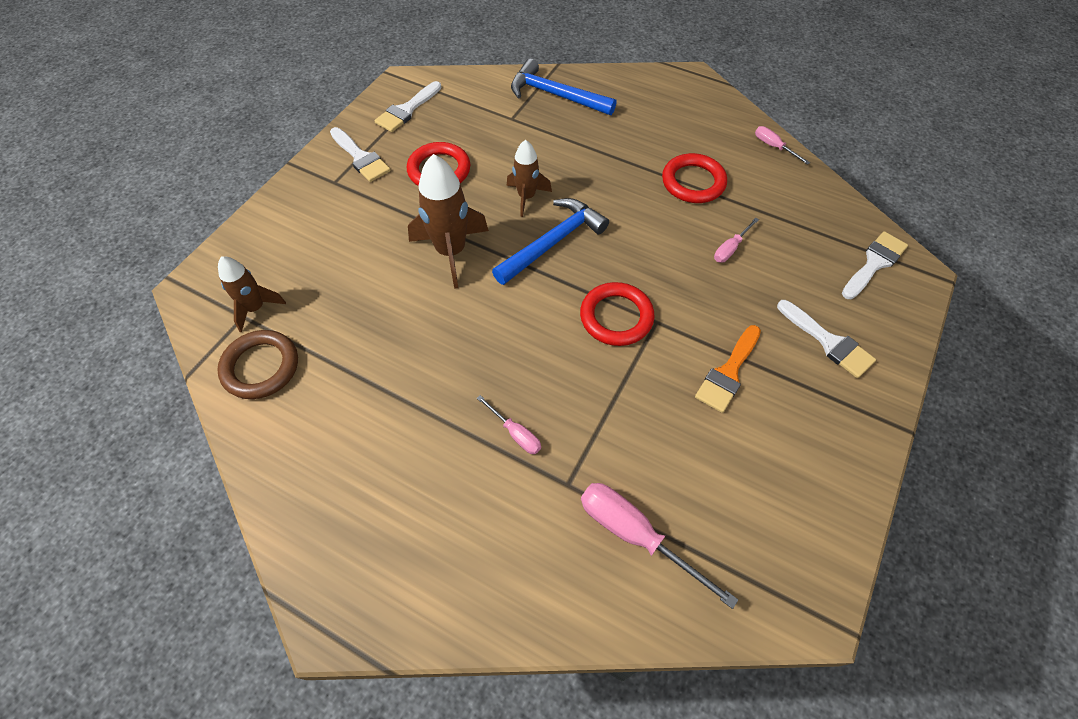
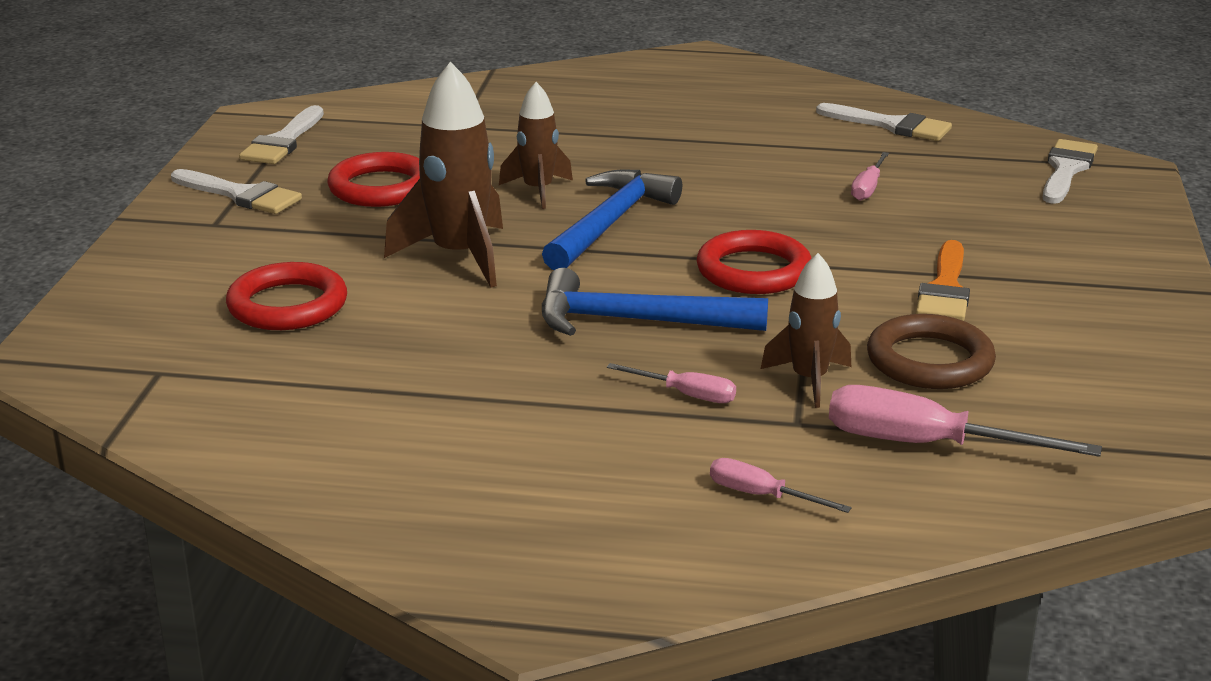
camera: 20 degrees left, 30 degrees down
(255, 308) = (175, 360): brown rocket -> brown rocket (809, 380)
(261, 367) = (229, 412): brown ring -> brown ring (929, 361)
(555, 95) = (511, 96): blue hammer -> blue hammer (636, 321)
(693, 182) = (773, 142): red ring -> red ring (287, 305)
(773, 147) = (861, 96): pink screwdriver -> pink screwdriver (761, 495)
(828, 342) = (1056, 241): white brush -> white brush (891, 125)

